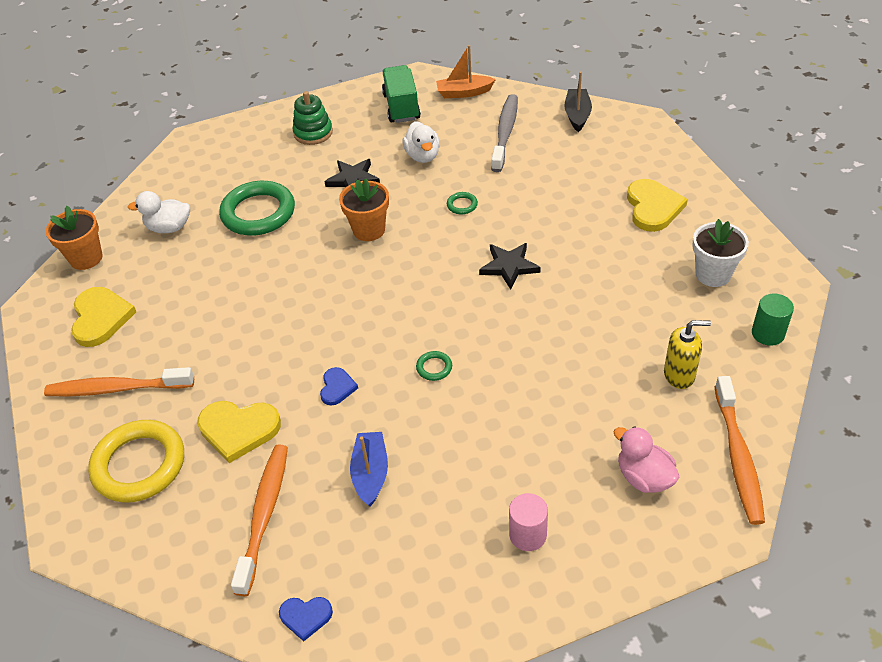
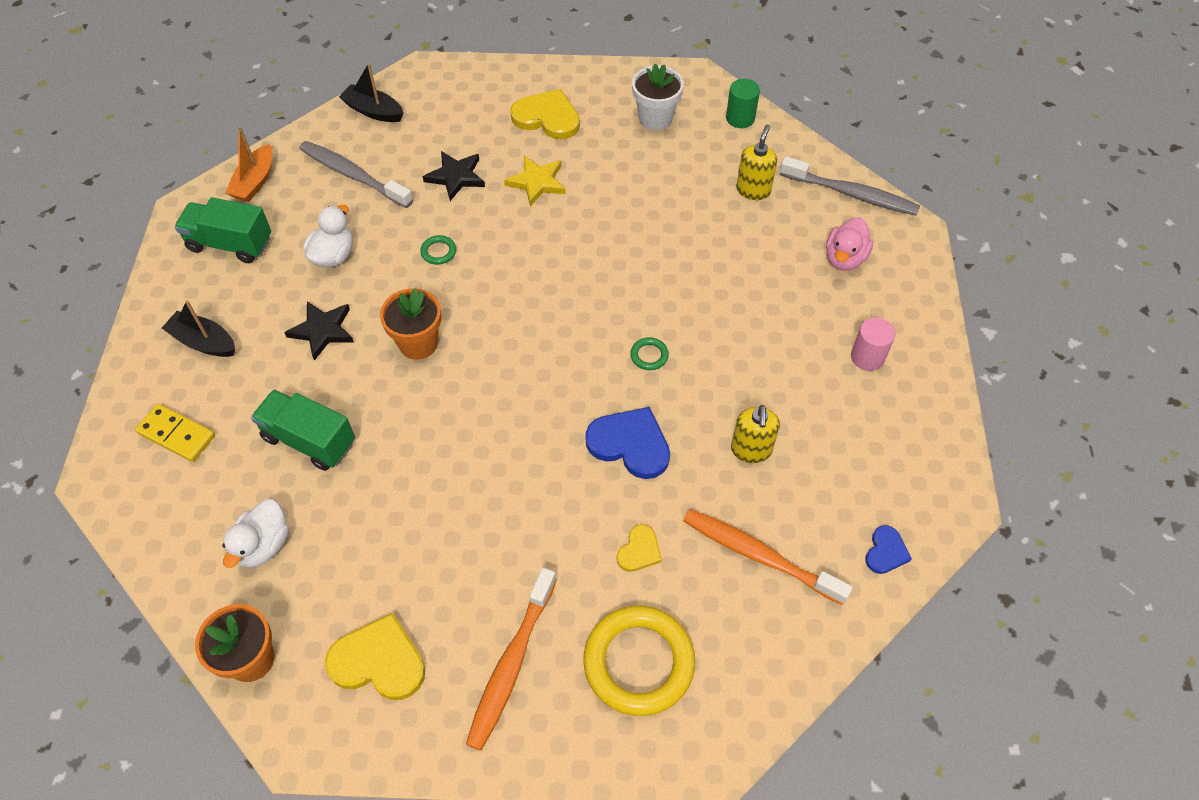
camera: 70 degrees left, 10 degrees up
(236, 154) = (177, 434): none -> yellow domino
(238, 430) = (639, 550): yellow heart -> yellow heart, size x0.55
(258, 213) = (309, 440): green ring -> green truck
(313, 133) = (204, 342): green stacking toy -> black boat
(337, 387) = (630, 444): blue heart -> blue heart, size x1.82
(370, 473) = (751, 450): blue boat -> yellow soap dispenser
(423, 156) = (333, 255): white duck -> white duck turned 75 degrees counterclockwise
(509, 266) = (553, 249): black star -> black star (456, 177)
(574, 230) = (537, 182): none -> yellow star
(644, 477) = (844, 258): pink duck -> pink duck turned 45 degrees counterclockwise
(738, 456) = (850, 193): orange toothbrush -> grey toothbrush

